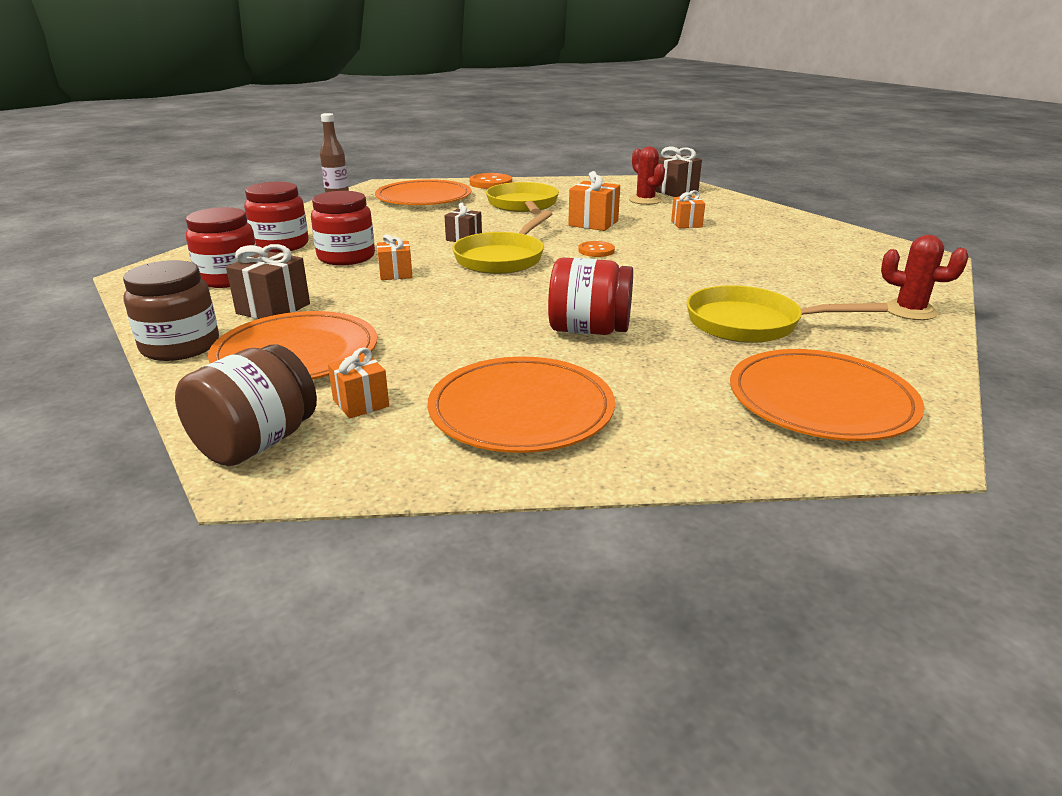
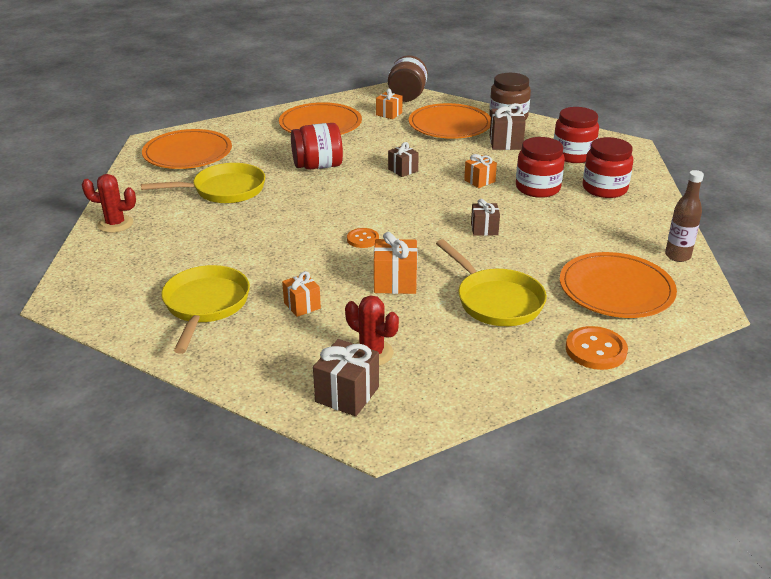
camera: 155 degrees right, 5 degrees up
(471, 302) = (403, 170): none -> brown gift
(502, 258) = (426, 212): yellow pan -> yellow pan (205, 305)

